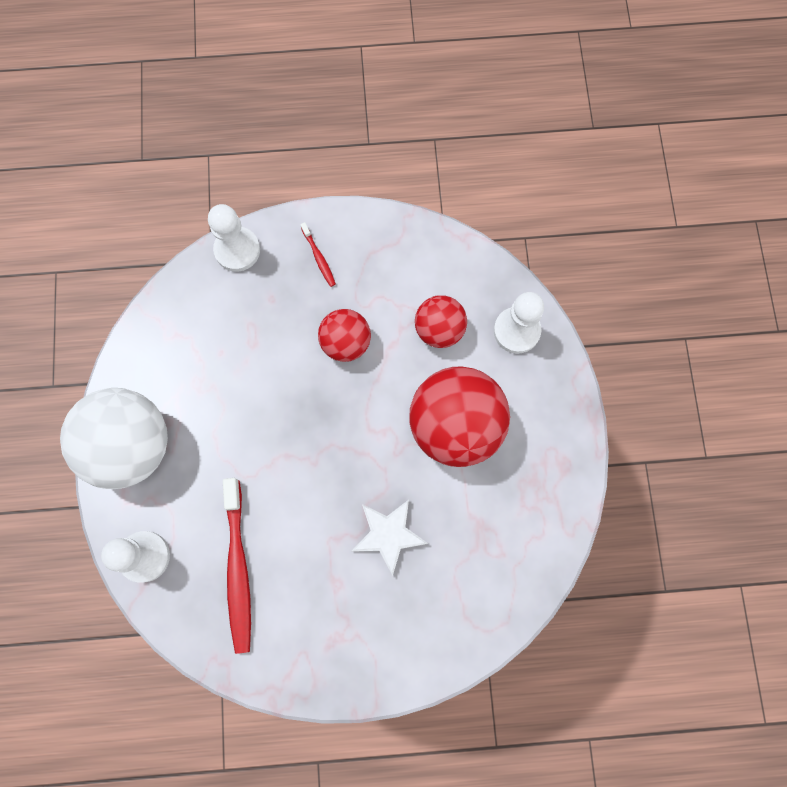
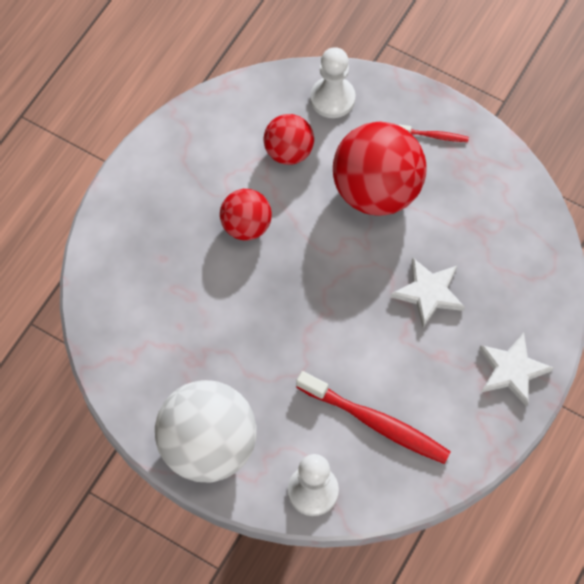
camera: 55 degrees left, 10 degrees down
(237, 250) = (97, 258): white pawn -> none
(319, 258) = (156, 200): red toothbrush -> red toothbrush (434, 136)
(364, 656) = (512, 370): none -> white star

